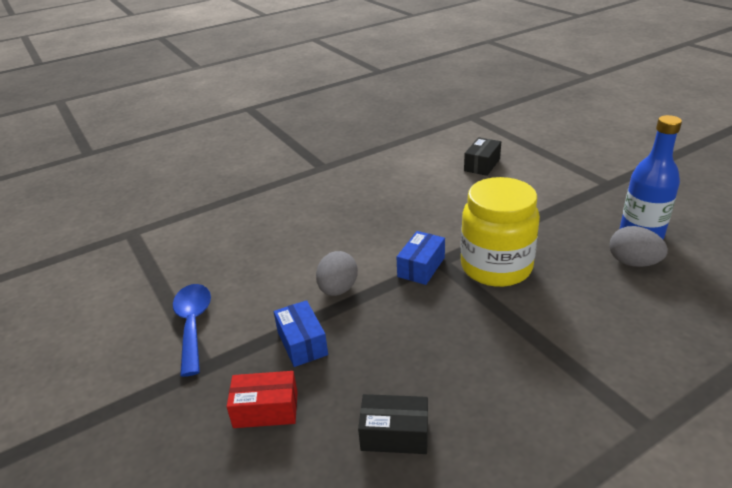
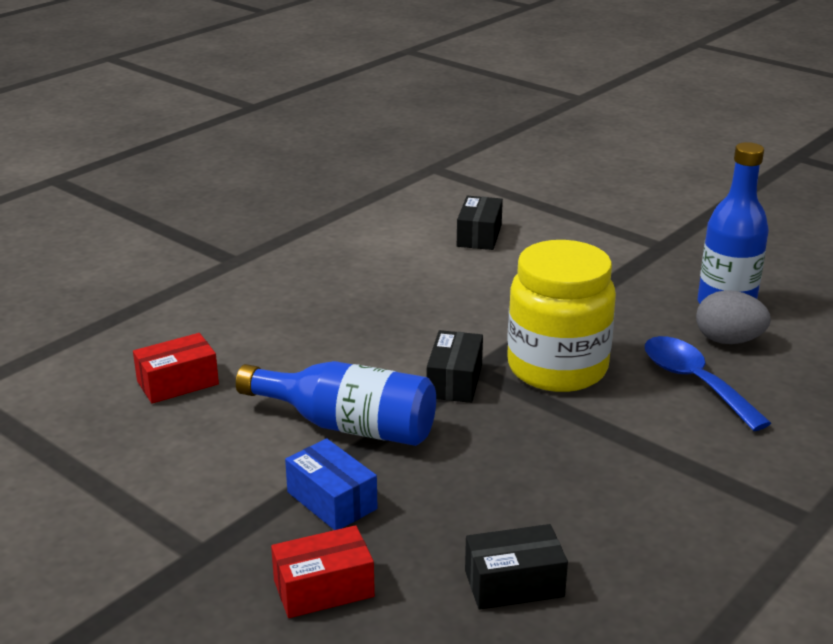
camera: 20 degrees left, 5 degrees down
(193, 324) = (149, 503): blue spoon -> blue spoon (694, 382)
(250, 244) = (177, 383): none -> red box
(338, 289) = (348, 426): grey egg -> blue bottle
(421, 267) = (454, 381): blue box -> black box

